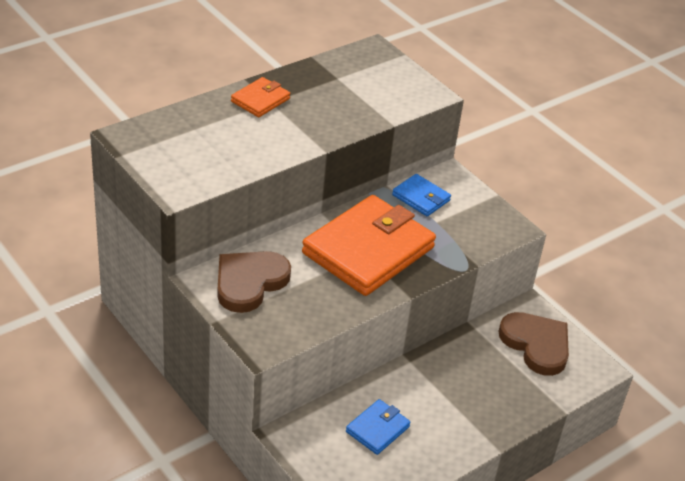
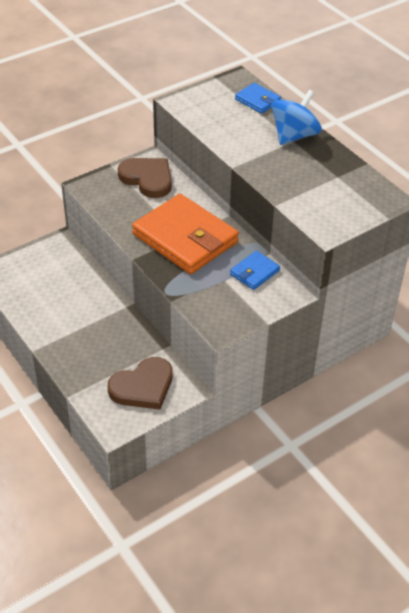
camera: 95 degrees right, 5 degrees up
(260, 100) = (294, 136): orange wallet -> blue spinning top
(377, 429) = (60, 285): blue wallet -> blue wallet (257, 100)

